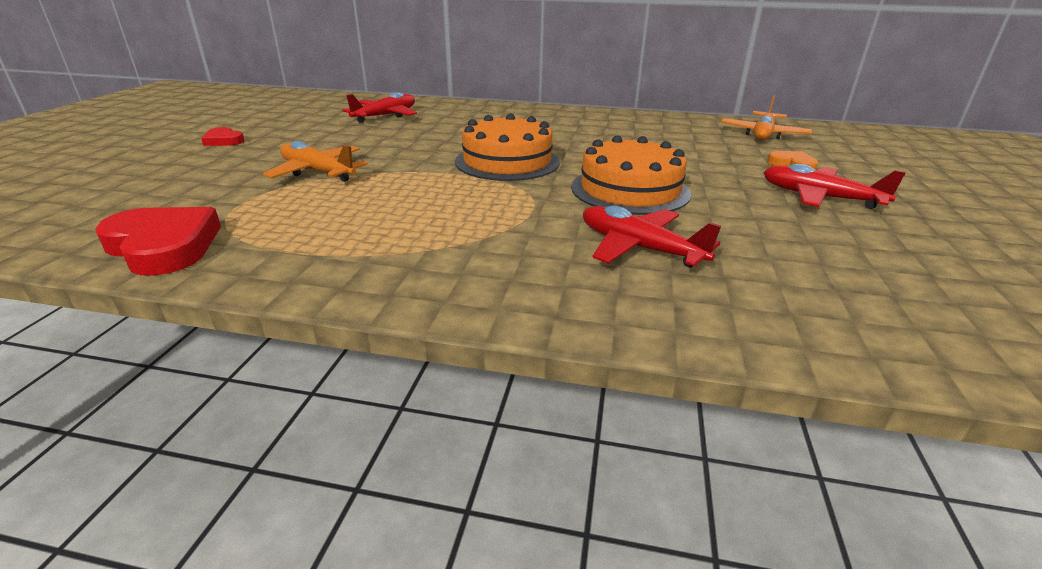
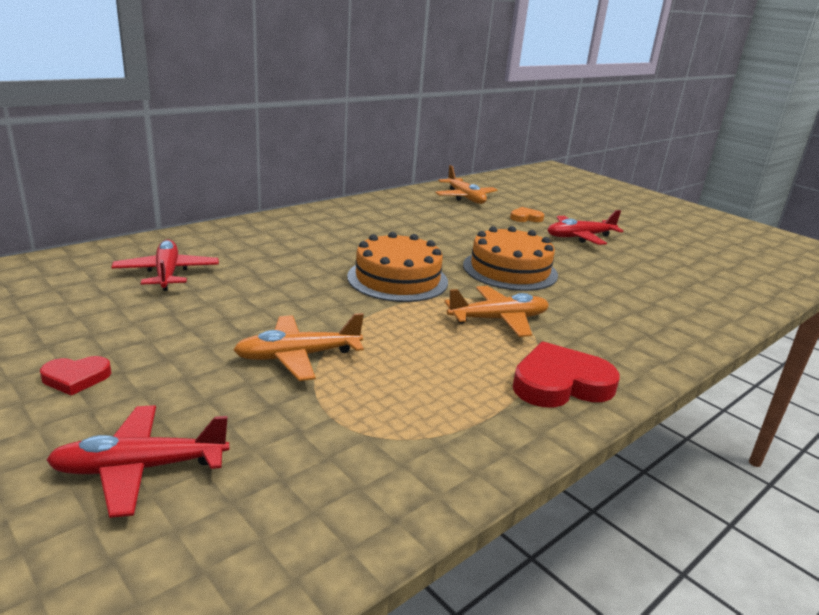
camera: 55 degrees left, 5 degrees down
(163, 246) = (400, 481): red heart -> red heart (560, 383)
(501, 212) = (499, 319): none -> orange plane
(638, 248) = (599, 306): red plane -> red plane (139, 468)

